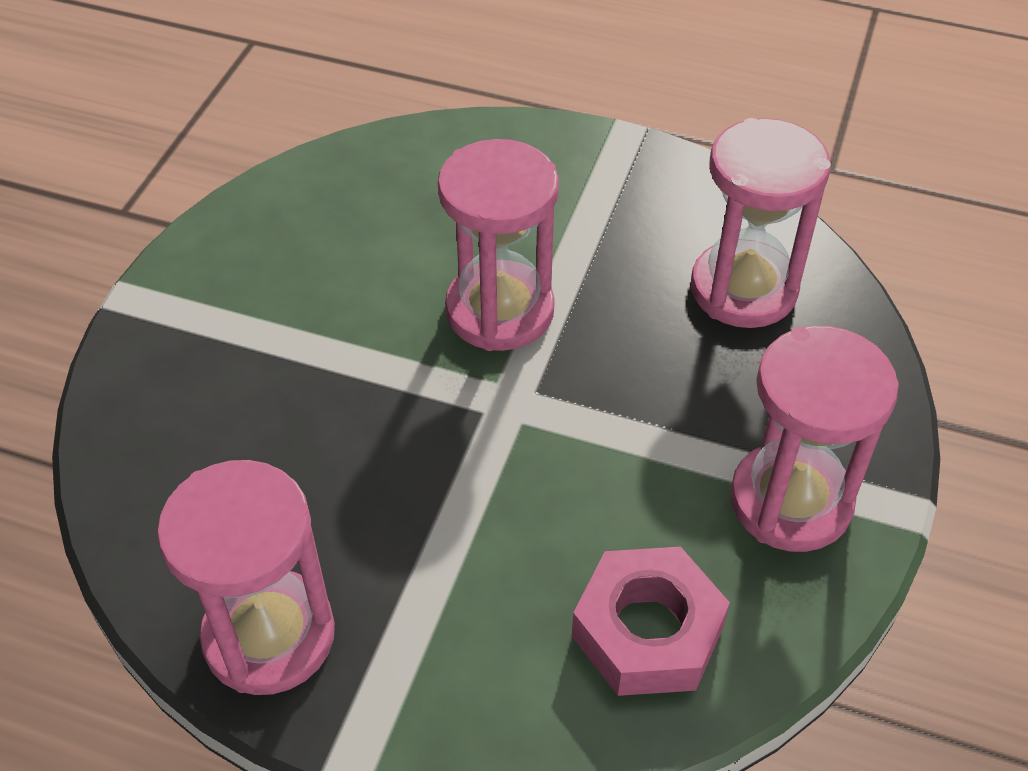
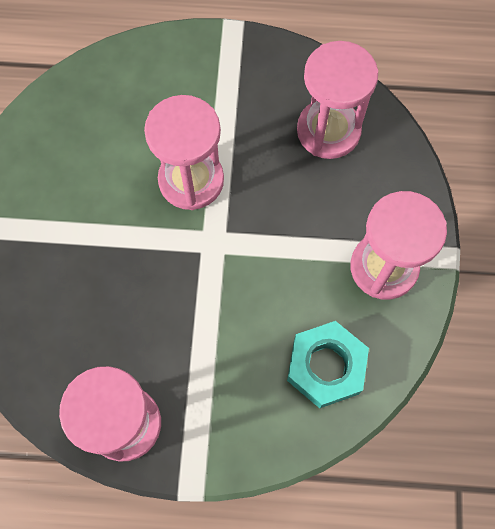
camera: 15 degrees left, 20 degrees up
(647, 631) = (326, 367): pink nut -> turquoise nut

